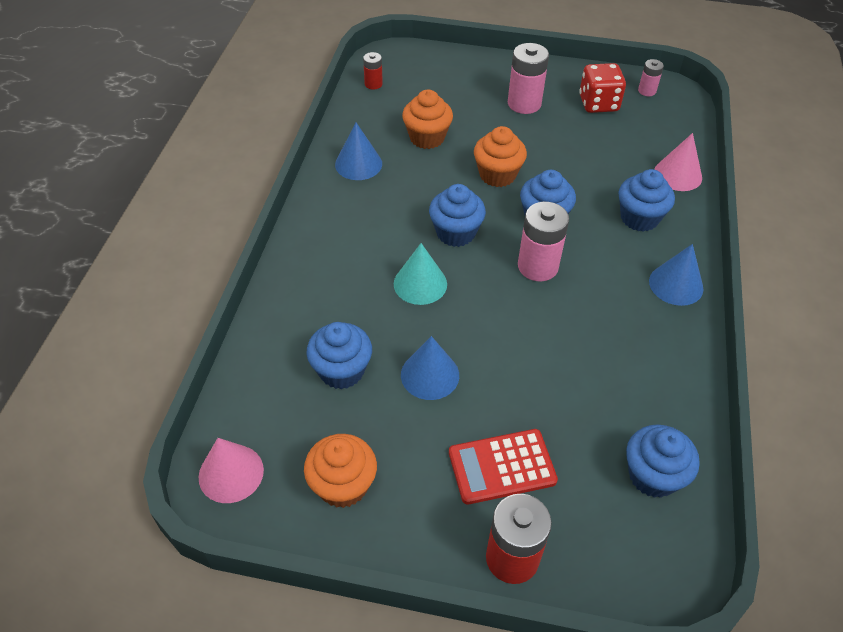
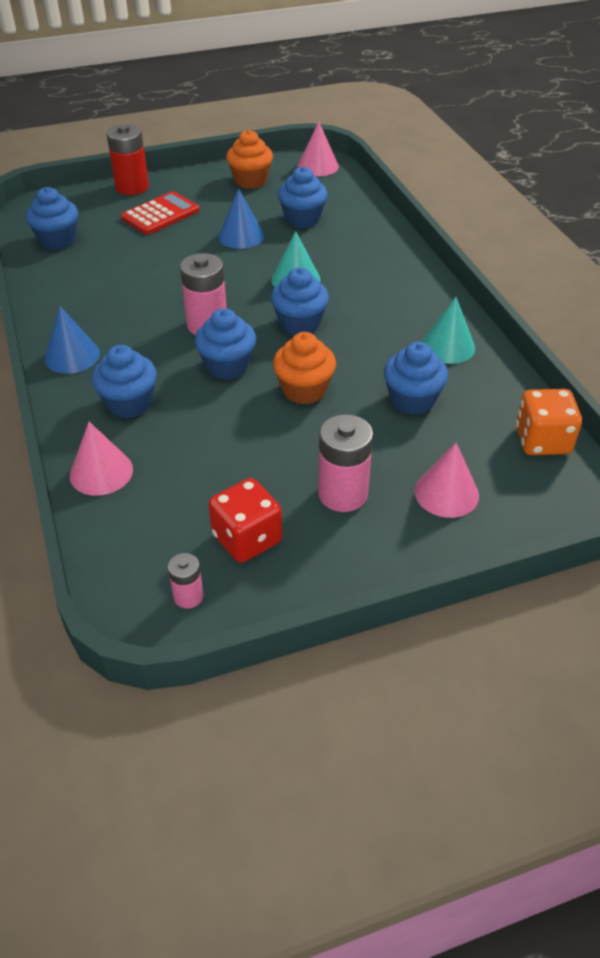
camera: 150 degrees right, 5 degrees down
(358, 164) = (448, 346): blue cone -> turquoise cone
(373, 84) = (542, 441): red battery -> orange dice
(427, 138) = (412, 400): orange cupcake -> blue cupcake
(462, 82) = (446, 493): none -> pink cone

